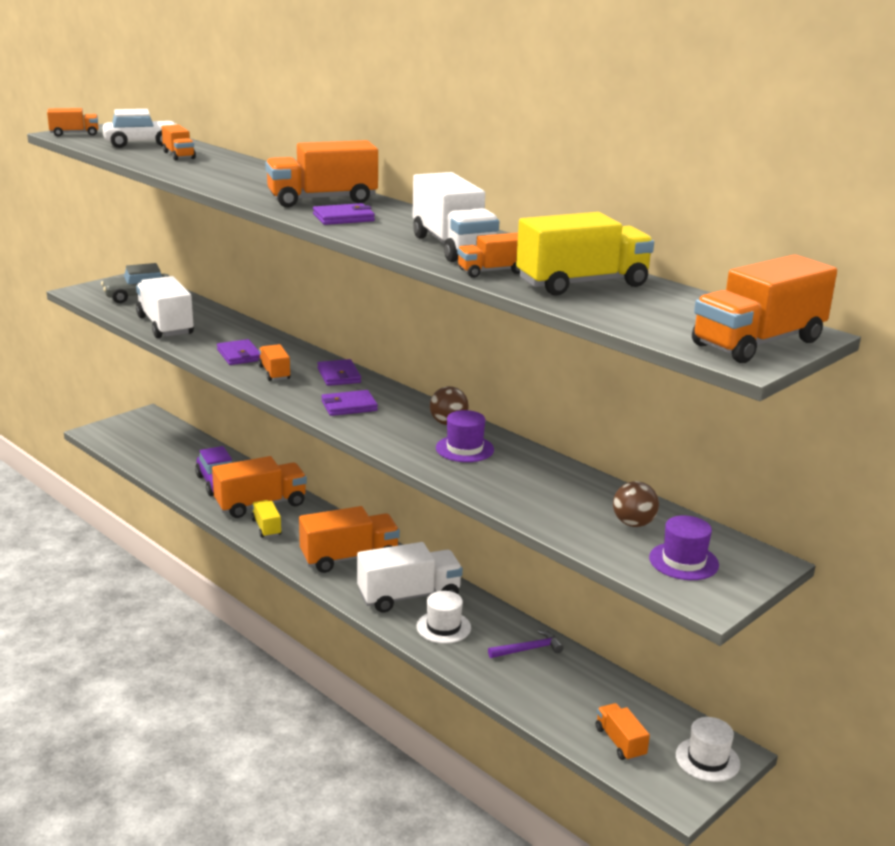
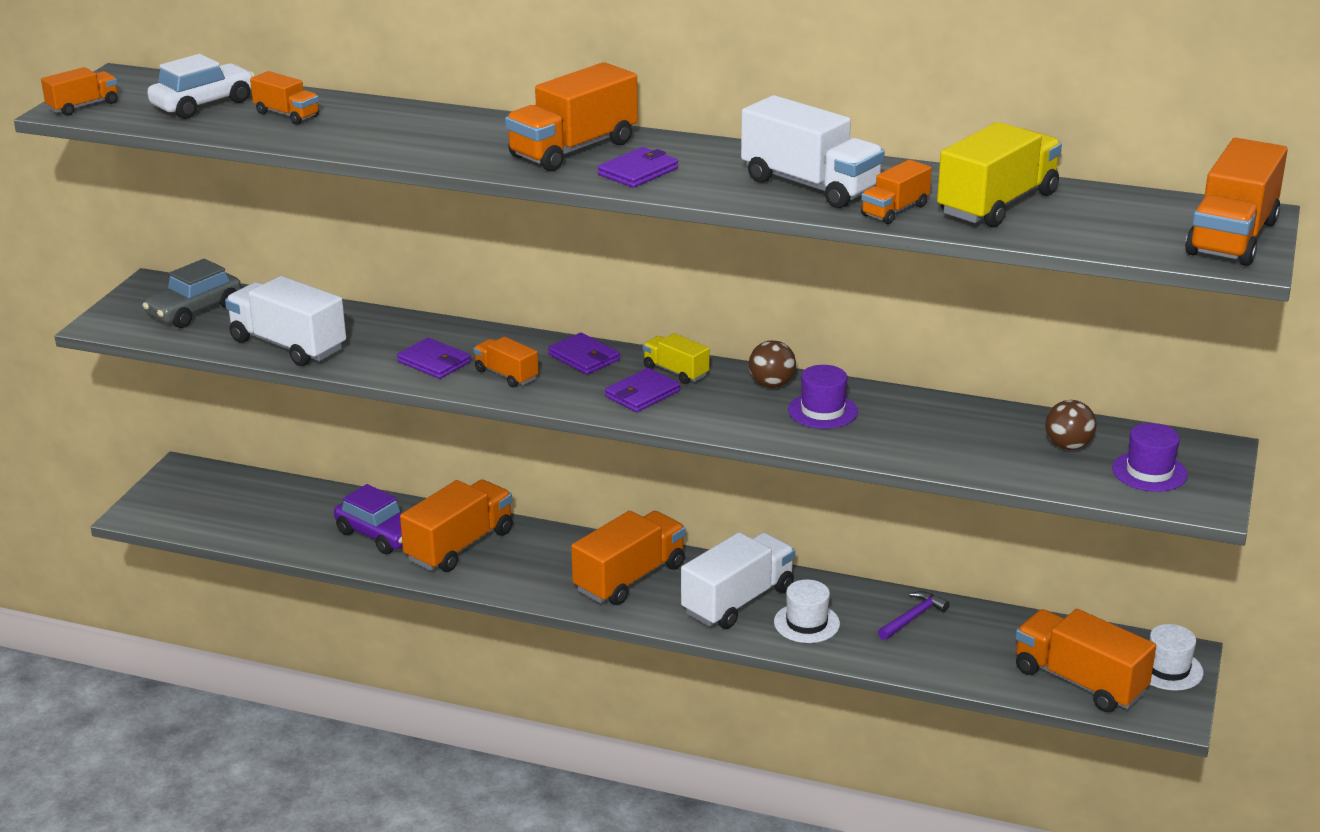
camera: 25 degrees left, 5 degrees up
(266, 527) = (497, 572): yellow truck -> yellow truck (675, 371)
(620, 742) = (1079, 681): orange truck -> orange truck, size x1.86

